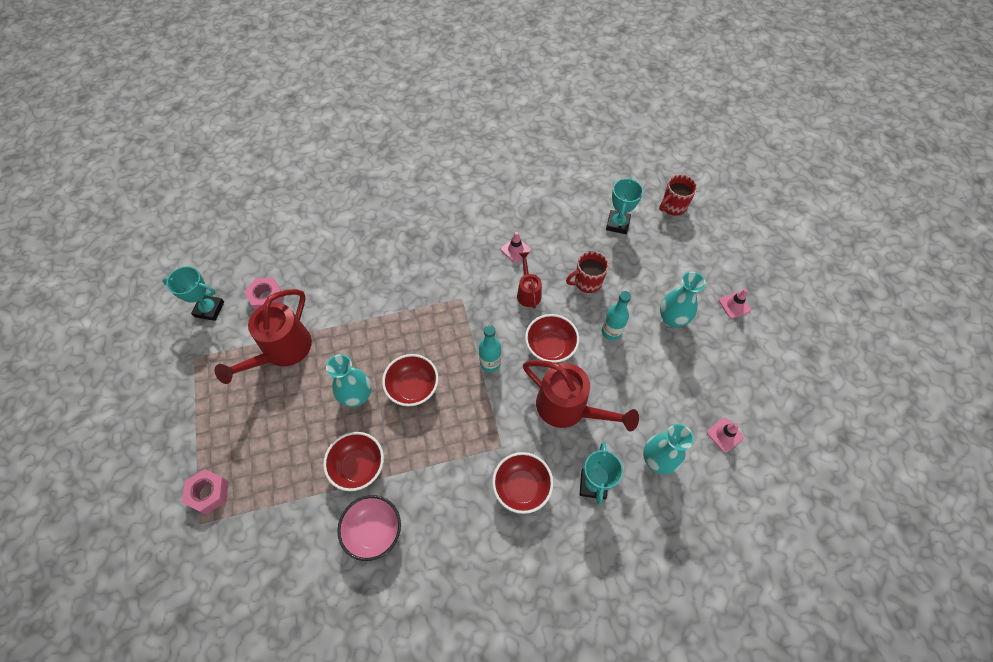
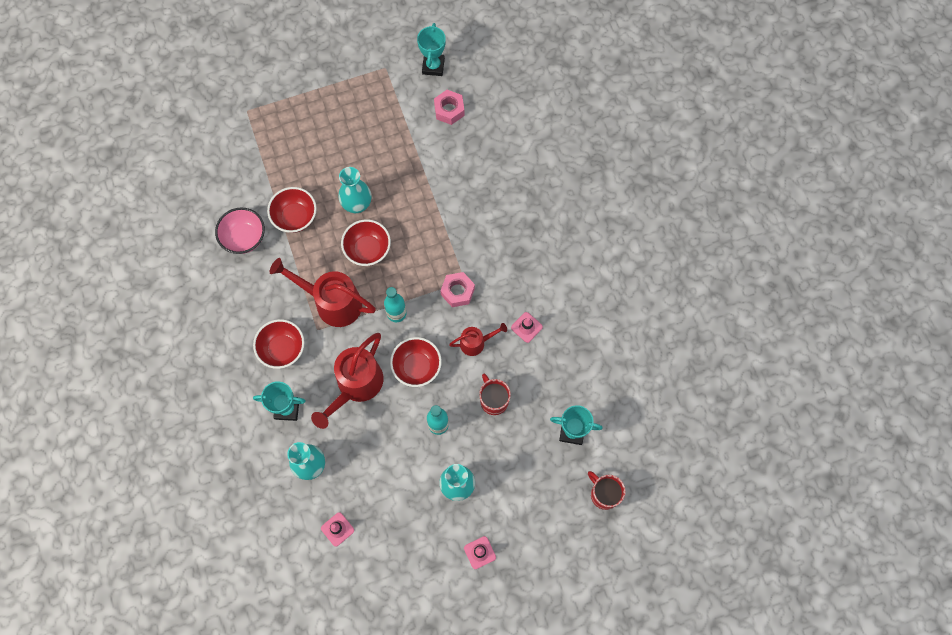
camera: 85 degrees right, 10 degrees up
(209, 493) = (270, 111): pink nut -> pink nut (457, 291)
(282, 351) = (396, 135): red watering can -> red watering can (332, 302)

